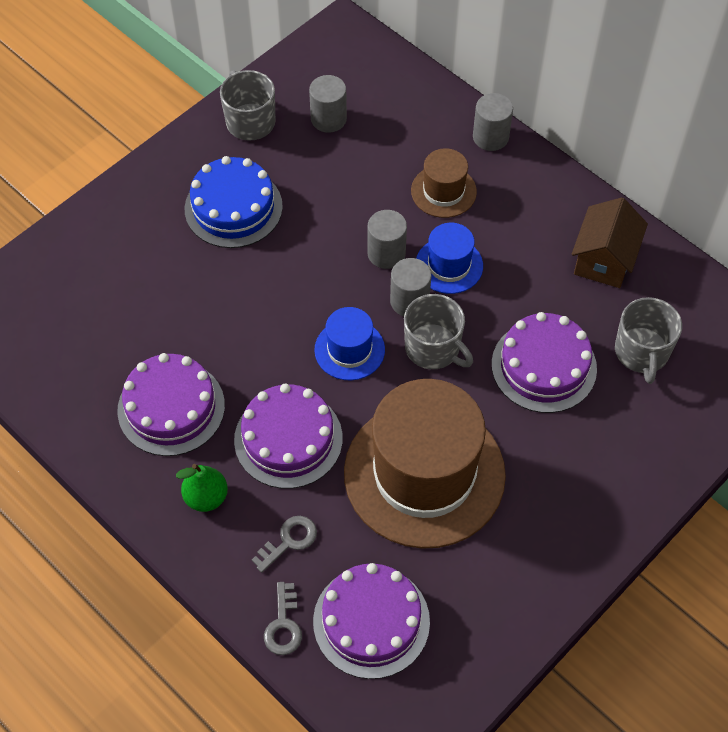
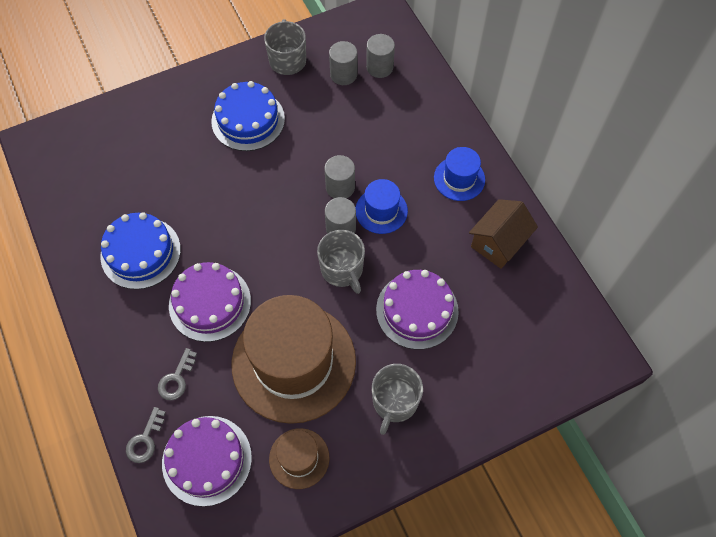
camera: 20 degrees right, 5 degrees up
(171, 408) = (140, 252): purple cake -> blue cake
(206, 497) = (135, 326): green pear -> none
(289, 541) = (176, 379): grey key -> grey key turned 135 degrees clockwise
(349, 350) = (282, 251): blue hat -> blue hat (459, 178)
(443, 191) = (402, 153): brown hat -> brown hat (299, 458)
(490, 137) = (455, 123): grey cylinder -> grey cylinder (379, 67)
(641, 352) = (495, 324): grey mug -> grey mug (394, 402)

